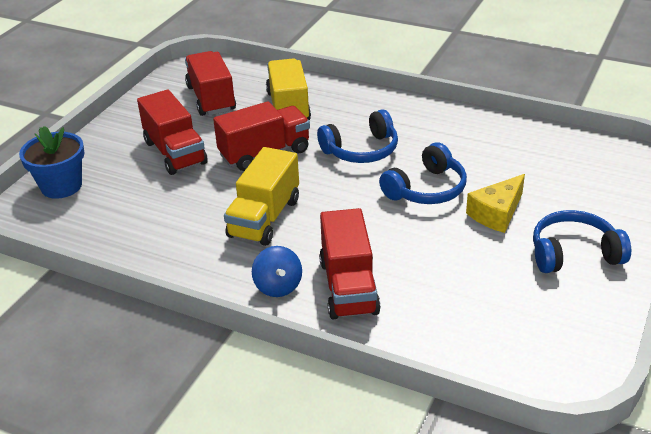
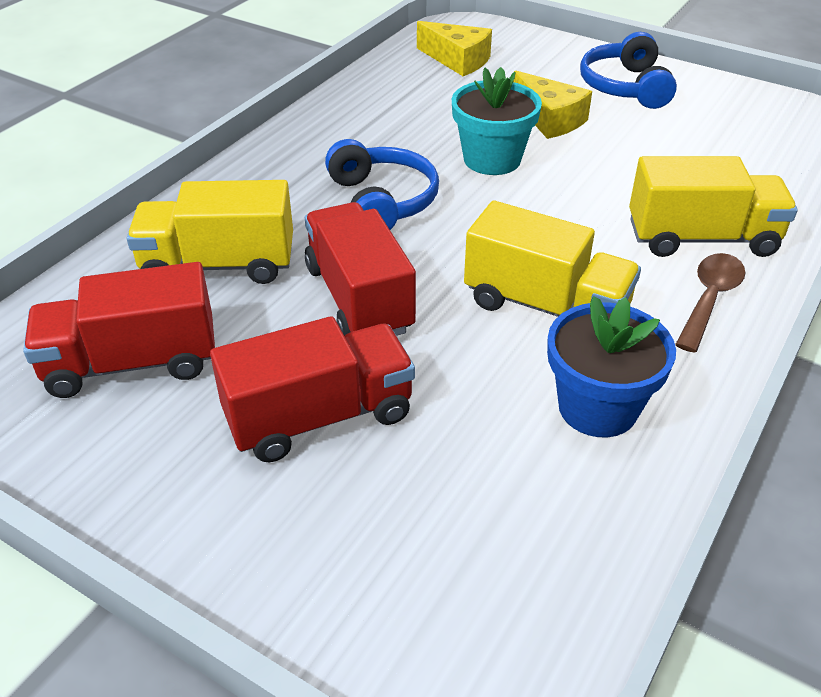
camera: 85 degrees left, 5 degrees up
(61, 186) = (399, 616): blue flower pot -> blue flower pot (597, 407)
(278, 286) = (709, 299): blue spinning top -> brown spoon
(348, 287) = (701, 238): red truck -> yellow truck
(426, 189) = (492, 159): blue headphones -> turquoise flower pot
(576, 164) = (458, 60): none -> yellow cheese

